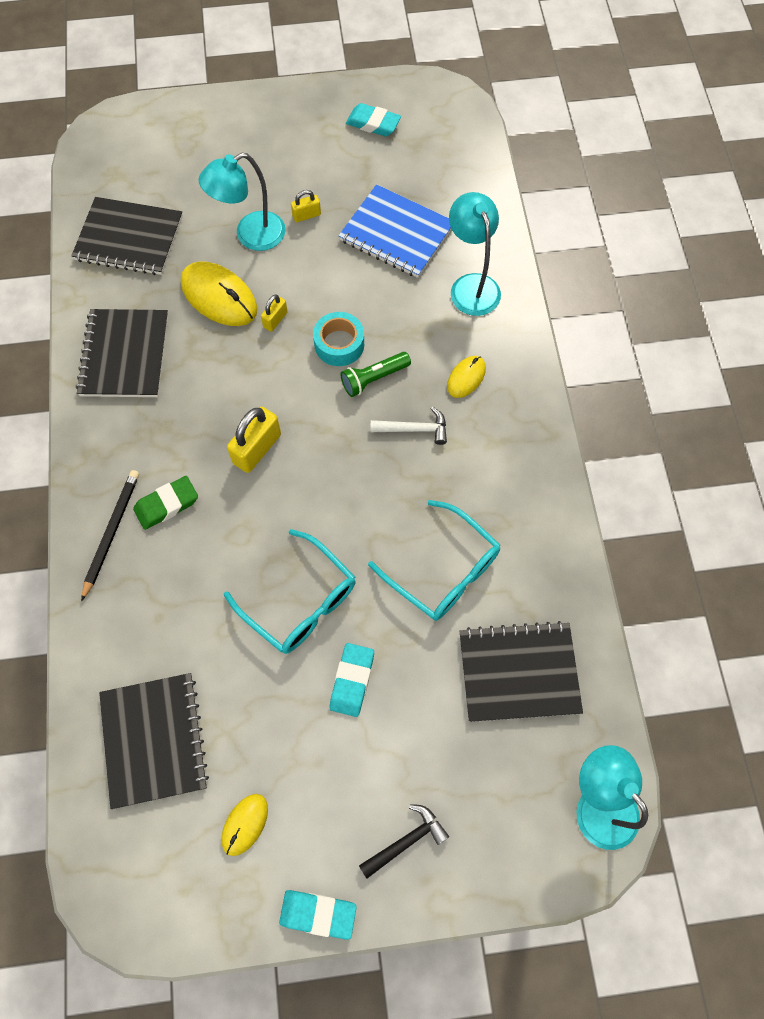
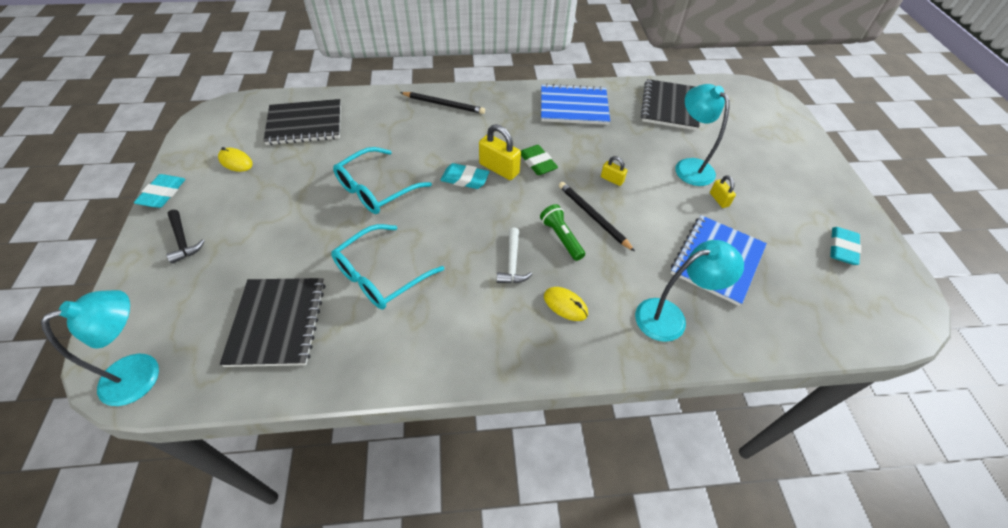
camera: 90 degrees right, 15 degrees down
(125, 355) = (573, 107): black notebook -> blue notebook
(167, 504) = (460, 127): green eraser -> green eraser (537, 163)
(219, 297) = (628, 150): yellow mouse -> none
(339, 344) = (593, 217): turquoise tape -> black pencil
(352, 680) = (309, 215): turquoise eraser -> turquoise eraser (465, 179)

